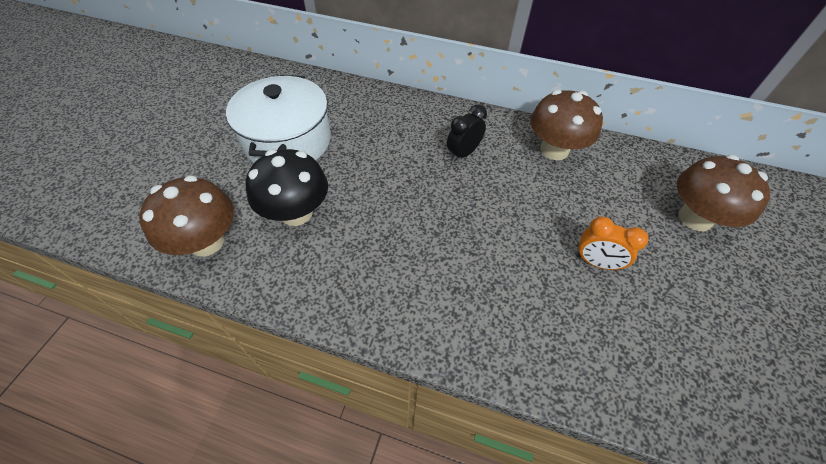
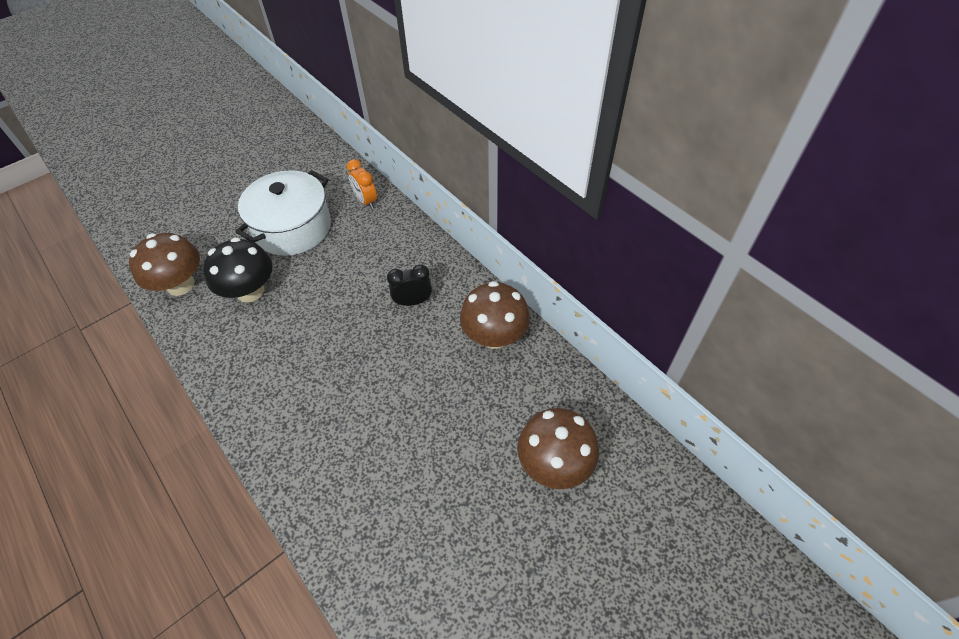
camera: 35 degrees right, 0 degrees up
(596, 262) = (424, 449): orange clock -> orange clock (366, 201)

